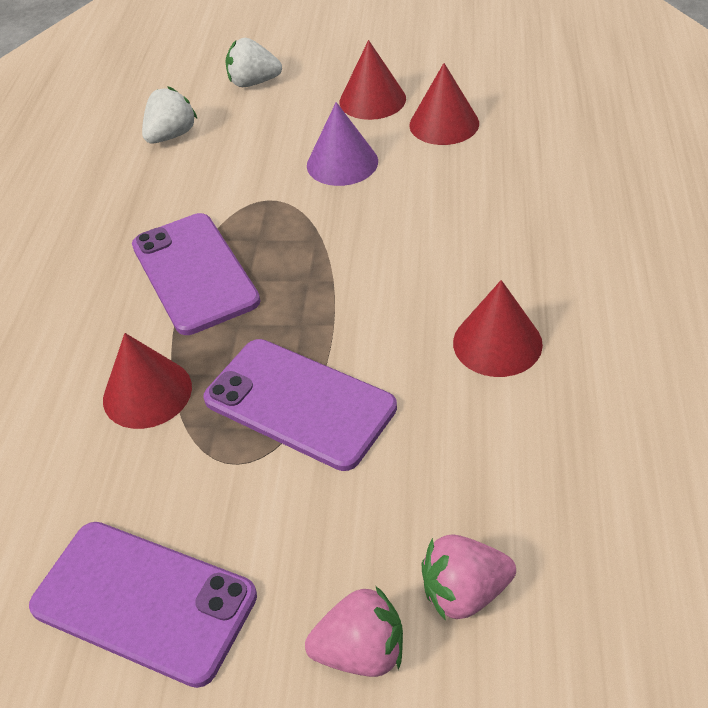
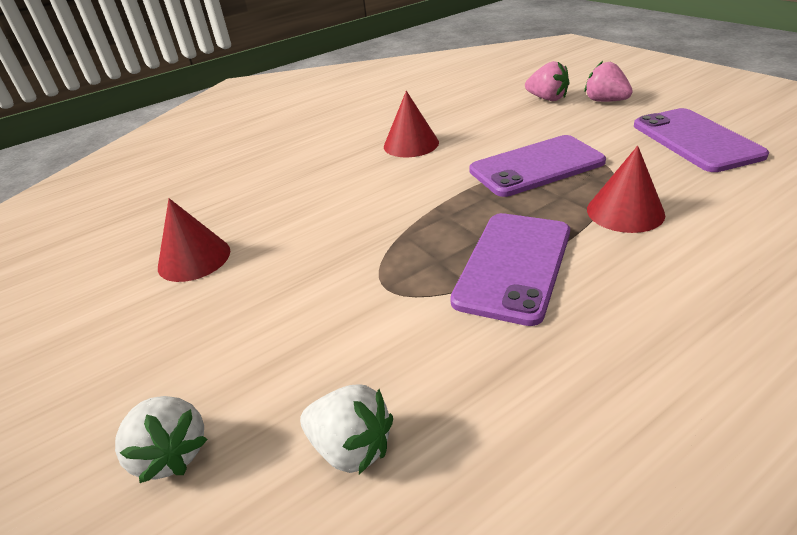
camera: 130 degrees left, 10 degrees down
(171, 135) = (351, 447): white strawberry -> white strawberry turned 150 degrees counterclockwise
(299, 403) = (536, 166): purple phone -> purple phone turned 75 degrees clockwise
(342, 163) = (295, 279): purple cone -> none
(372, 100) = (170, 320): red cone -> none

